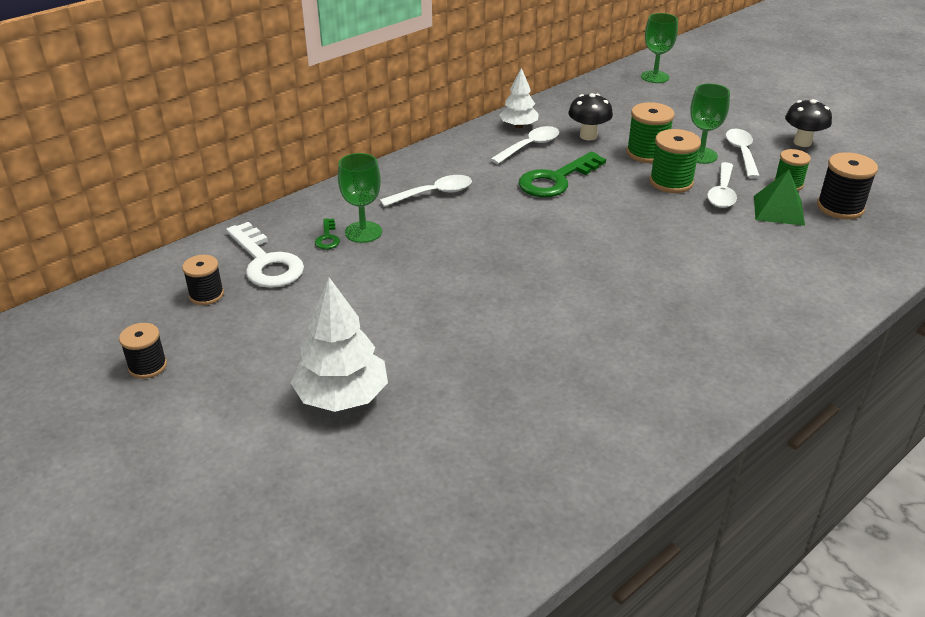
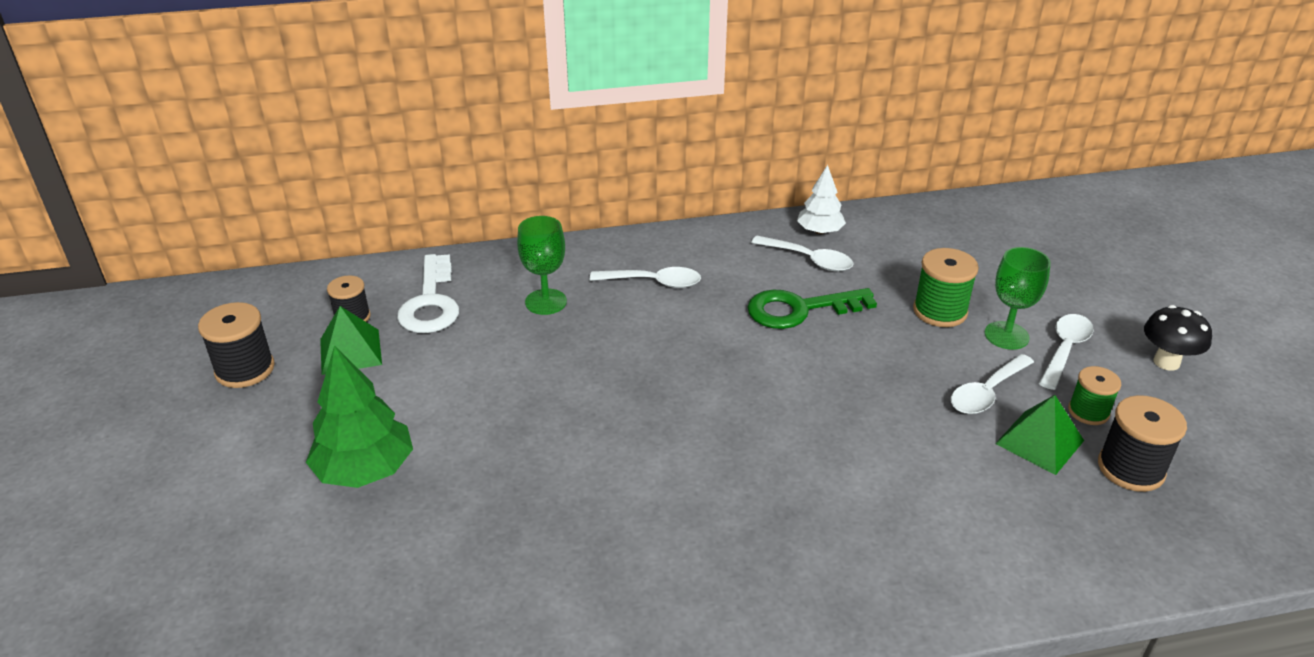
camera: 30 degrees right, 0 degrees up
(148, 366) = (245, 369): black spool -> black spool, size x1.52
(233, 320) = (350, 351): none -> green pyramid
(327, 238) = (508, 296): green key -> none
(342, 397) = (365, 470): white tree -> green tree
(530, 146) = (809, 260): white spoon -> white spoon turned 45 degrees clockwise
(588, 136) = (889, 267): black mushroom -> none
(655, 77) = (1047, 216): green goblet -> none
(671, 182) = (934, 358): green spool -> none

